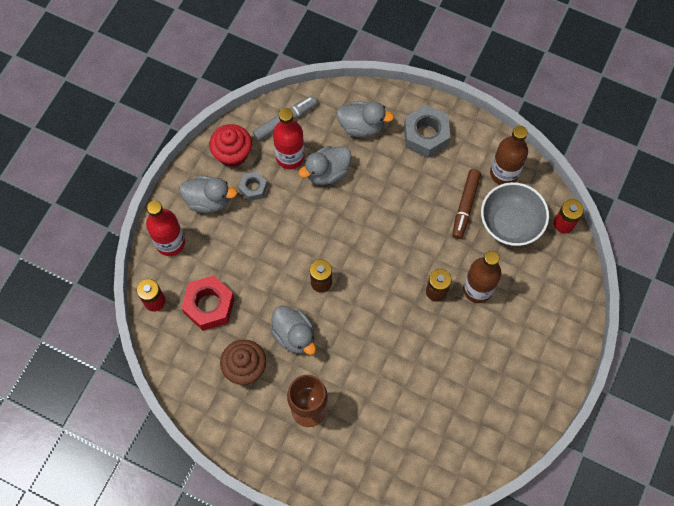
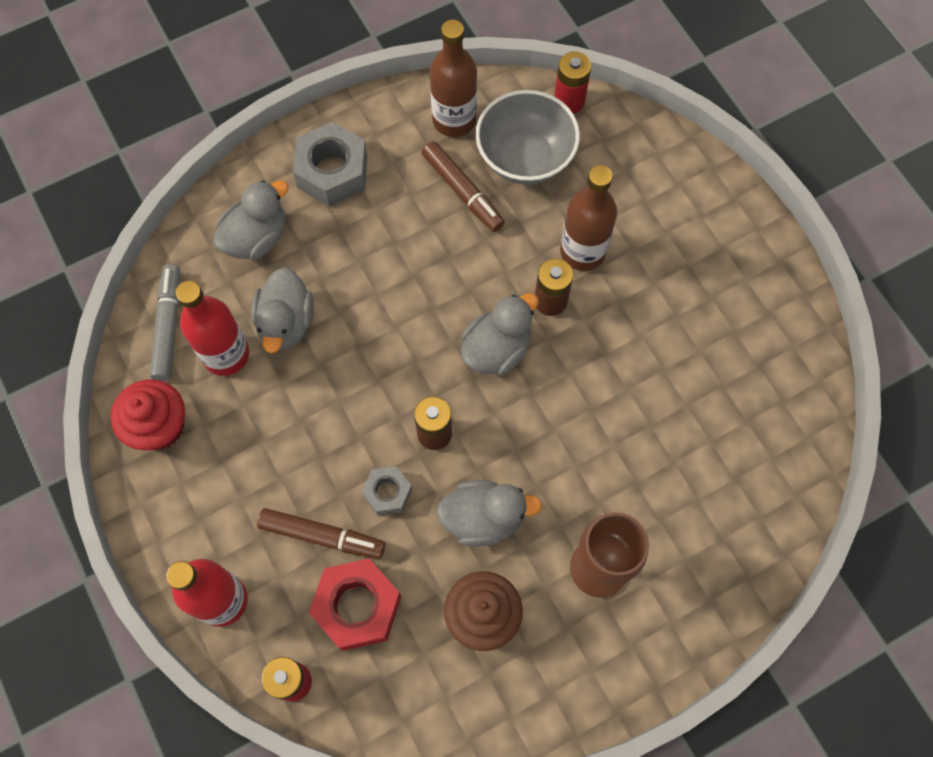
camera: 55 degrees left, 0 degrees up
(208, 200) = (201, 505): grey duck -> grey duck (496, 349)
(232, 265) = (322, 536): none -> brown marker
(253, 188) = (232, 432): grey nut -> grey nut (387, 493)

